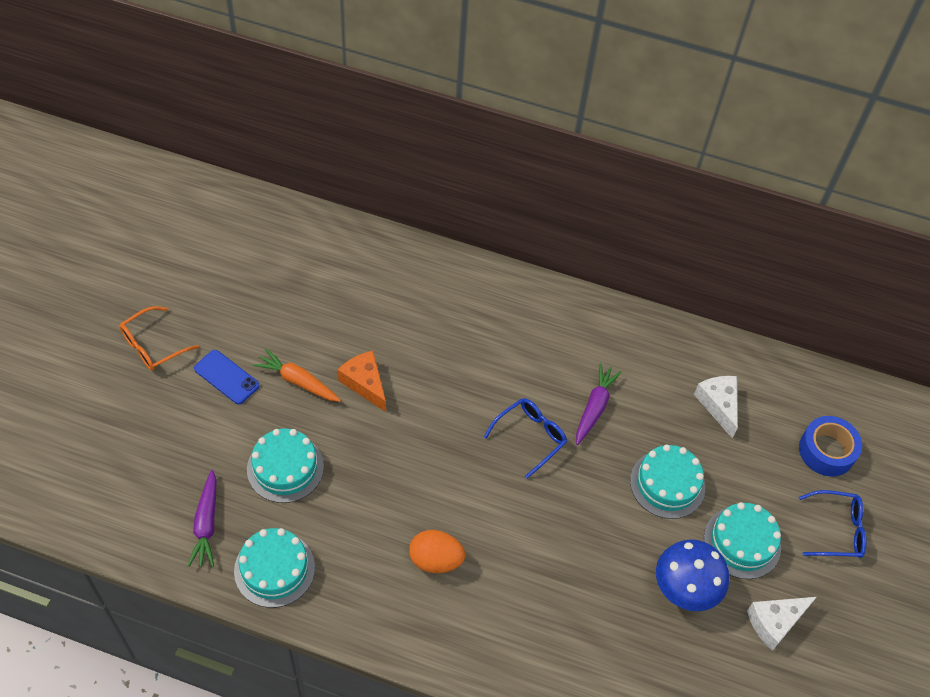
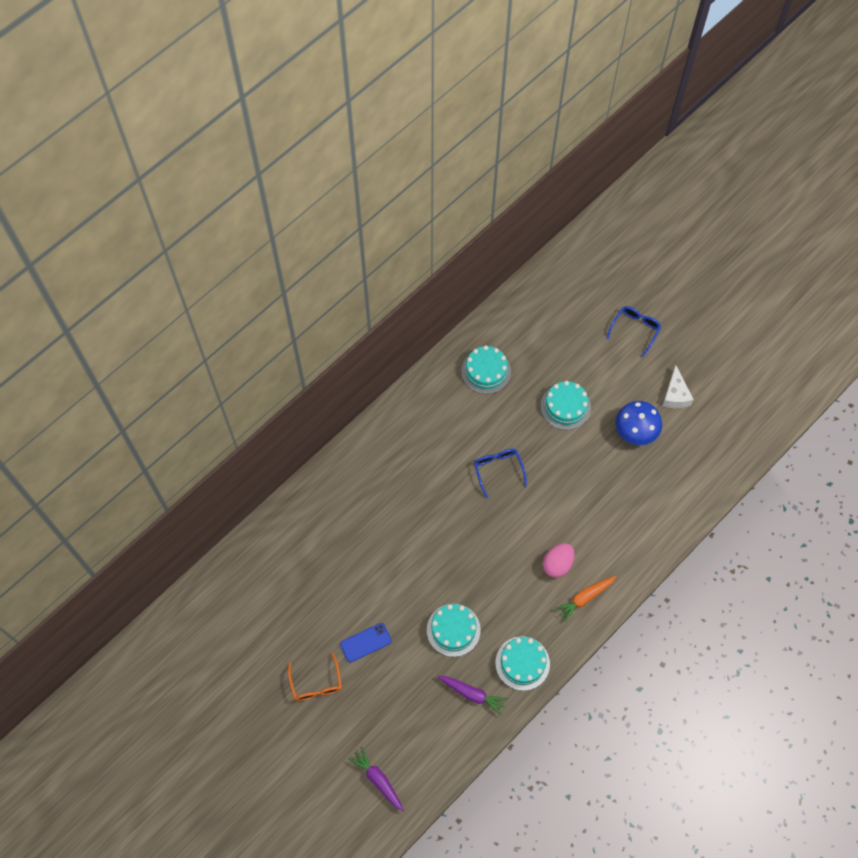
camera: 60 degrees left, 10 degrees up
(298, 381) = (390, 597): orange carrot -> orange carrot (584, 598)
(365, 383) = (412, 554): orange cheese -> none
(435, 560) = (557, 564): orange egg -> pink egg
(594, 407) = (494, 422): purple carrot -> purple carrot (378, 780)
(718, 405) = (525, 349): white cheese -> none
(742, 542) = (620, 385): turquoise cake -> turquoise cake (486, 371)
(826, 451) = (583, 306): blue tape -> none

